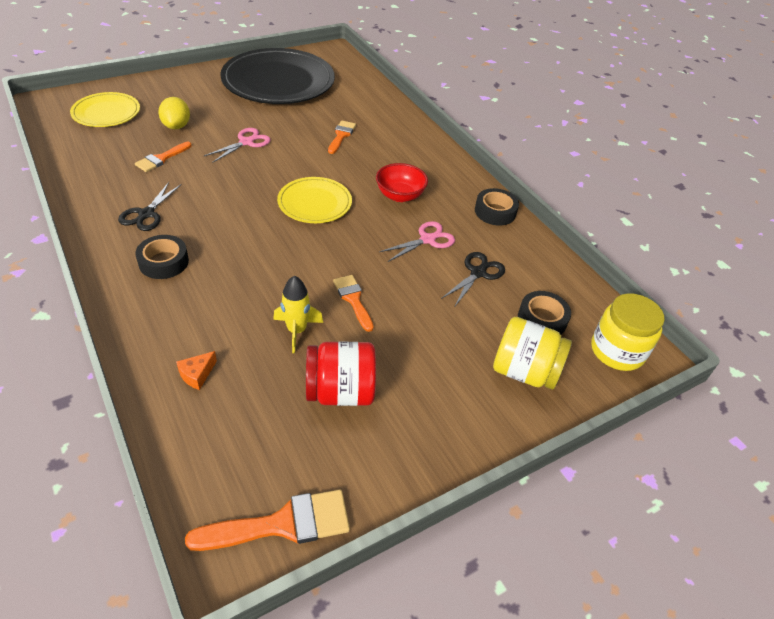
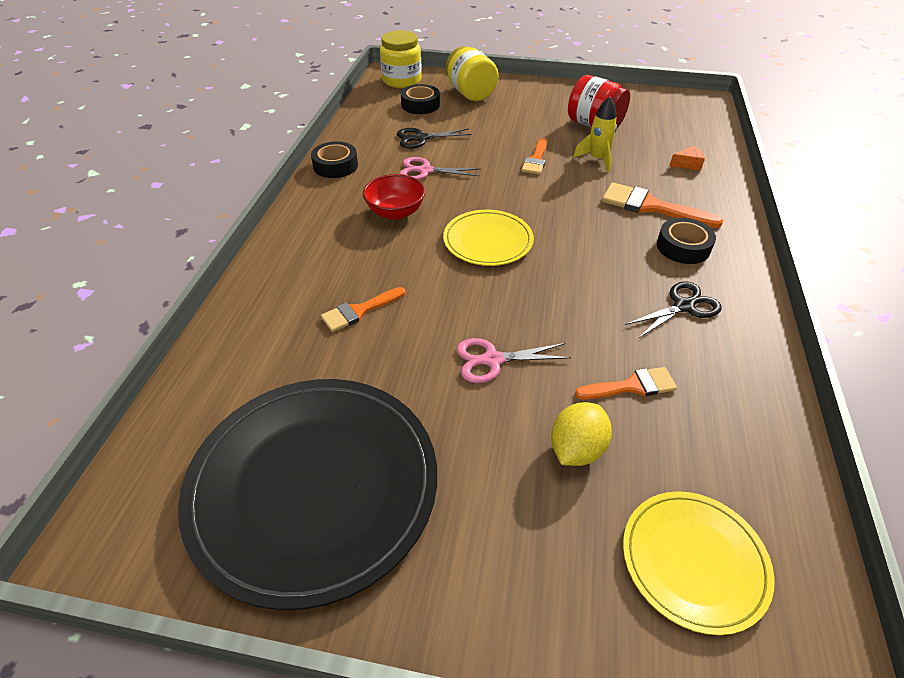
camera: 135 degrees left, 0 degrees up
(282, 524) = (668, 99): orange brush -> orange brush (651, 207)

